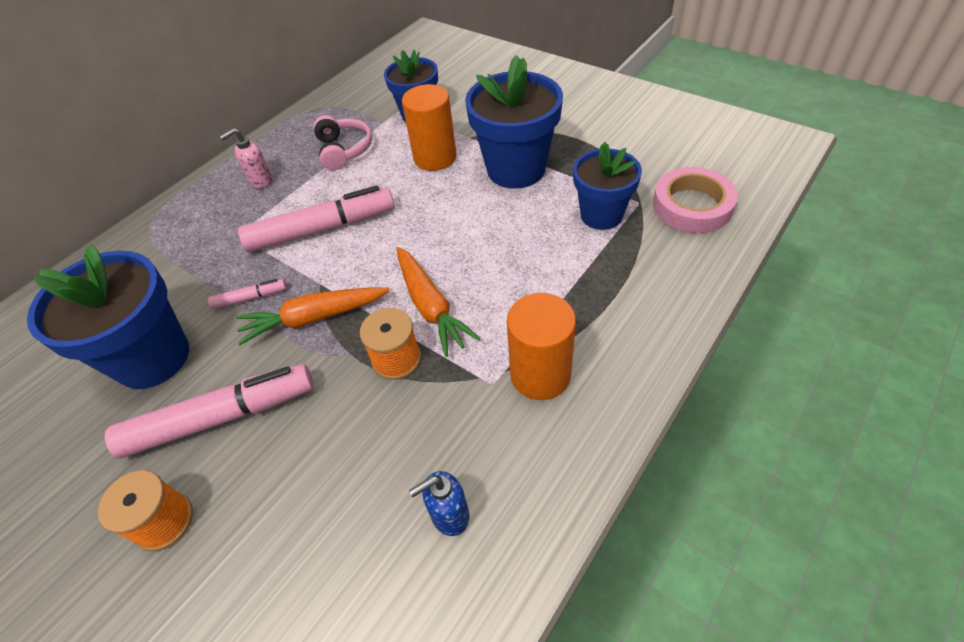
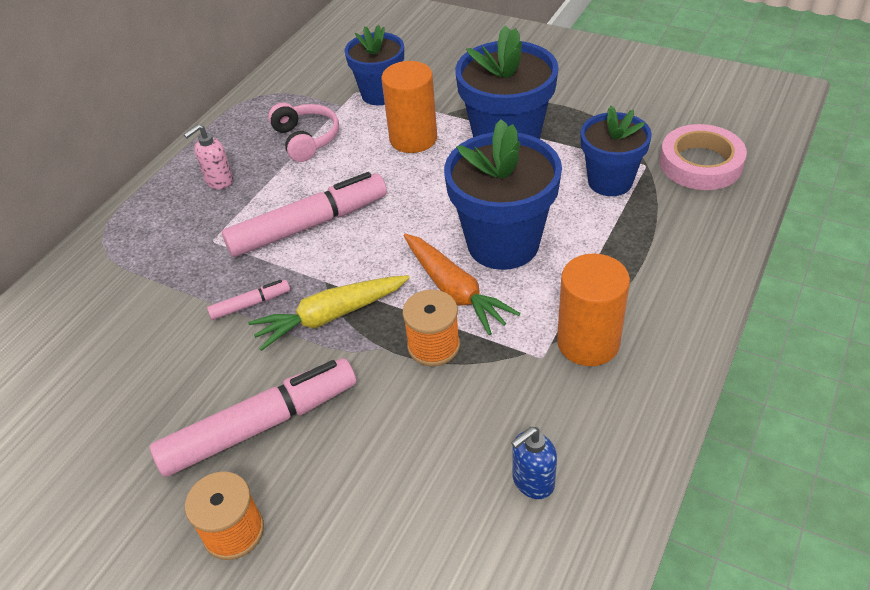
camera: 10 degrees left, 5 degrees down
(153, 358) = (160, 377): blue flower pot -> blue flower pot (503, 244)
(314, 318) = (331, 316): orange carrot -> yellow carrot

